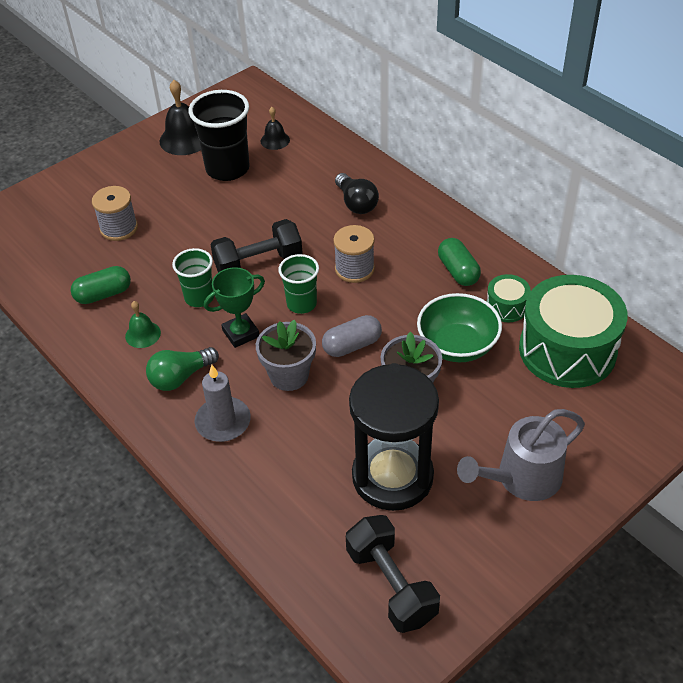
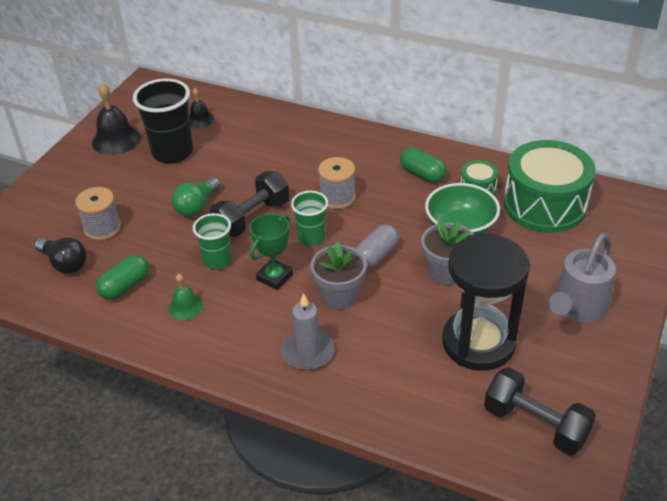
camera: 25 degrees left, 5 degrees down
(180, 377) = (245, 329): green light bulb -> green light bulb (197, 206)
(356, 203) = (304, 148): black light bulb -> black light bulb (64, 263)

